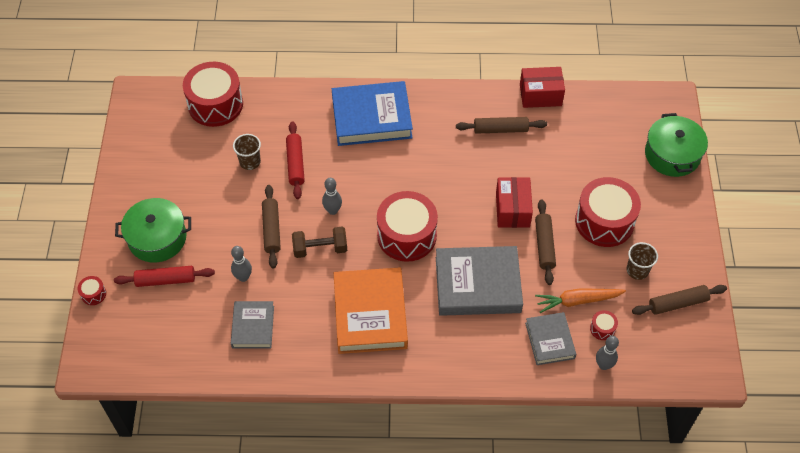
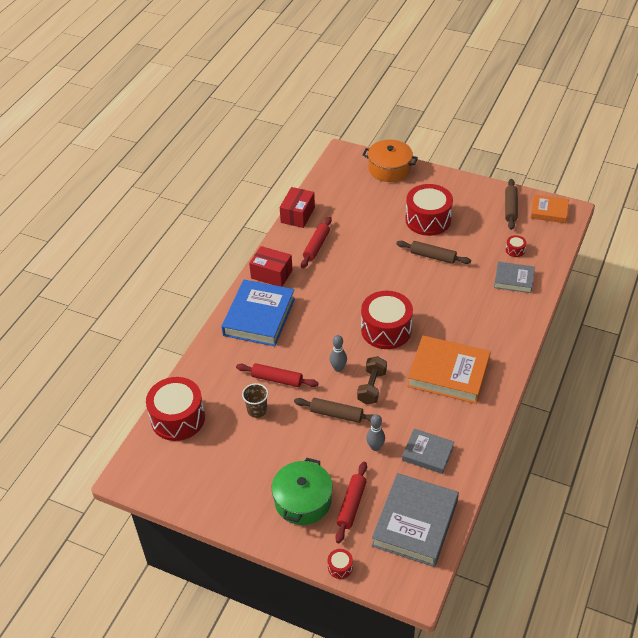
camera: 65 degrees left, 10 degrees down
(477, 285) = (450, 303): grey book -> grey book (415, 523)
(500, 129) = (316, 246): brown rolling pin -> red rolling pin
(512, 210) = (393, 263): red box -> red box (271, 274)
(577, 301) = (487, 255): orange carrot -> none
(603, 365) = (544, 259): grey bowling pin -> none
(637, 270) = (476, 217): brown cup -> none
(672, 154) = (389, 169): green pot -> orange pot
(697, 349) = (549, 211): none -> orange book

